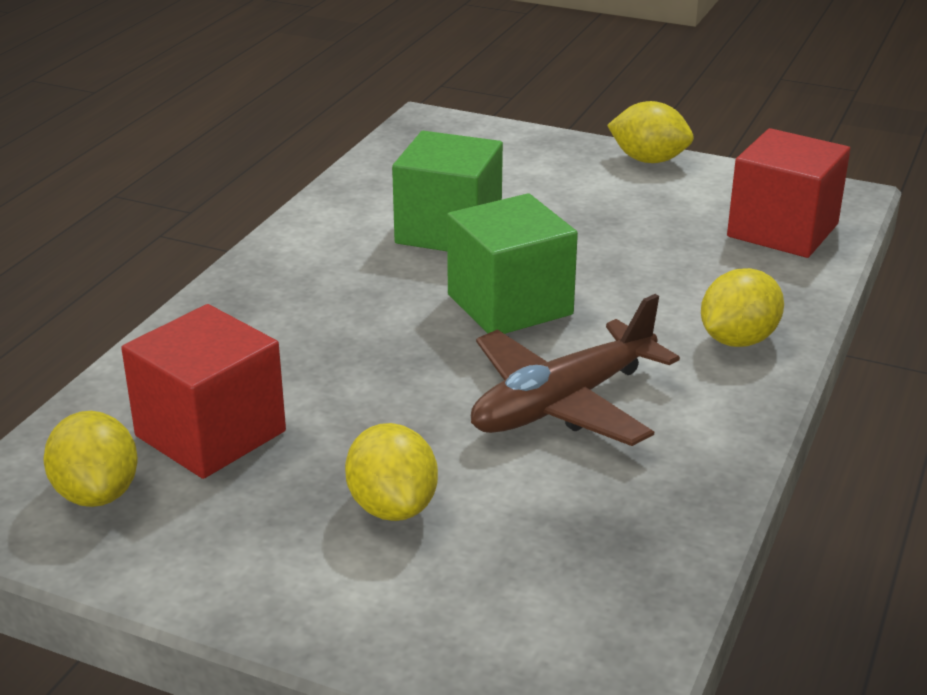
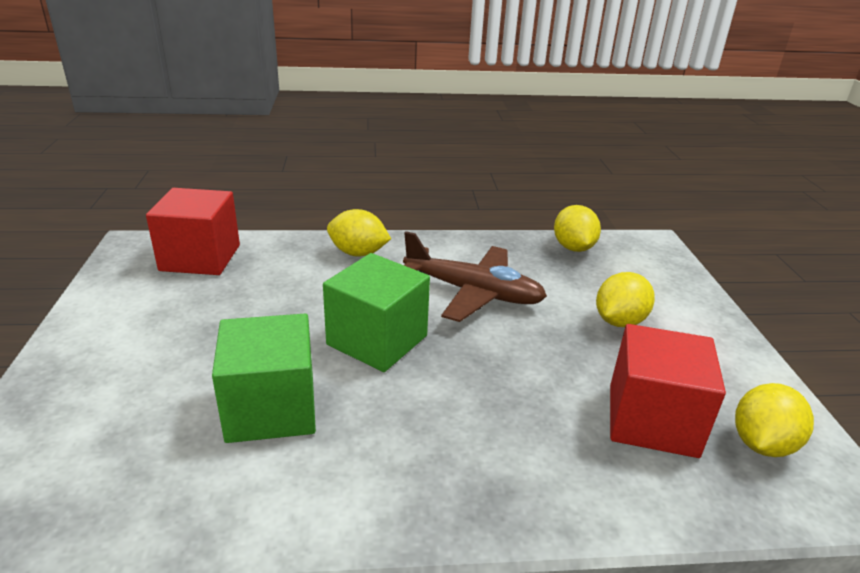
camera: 120 degrees left, 0 degrees up
(648, 160) = (75, 333): yellow lemon -> yellow lemon (573, 248)

